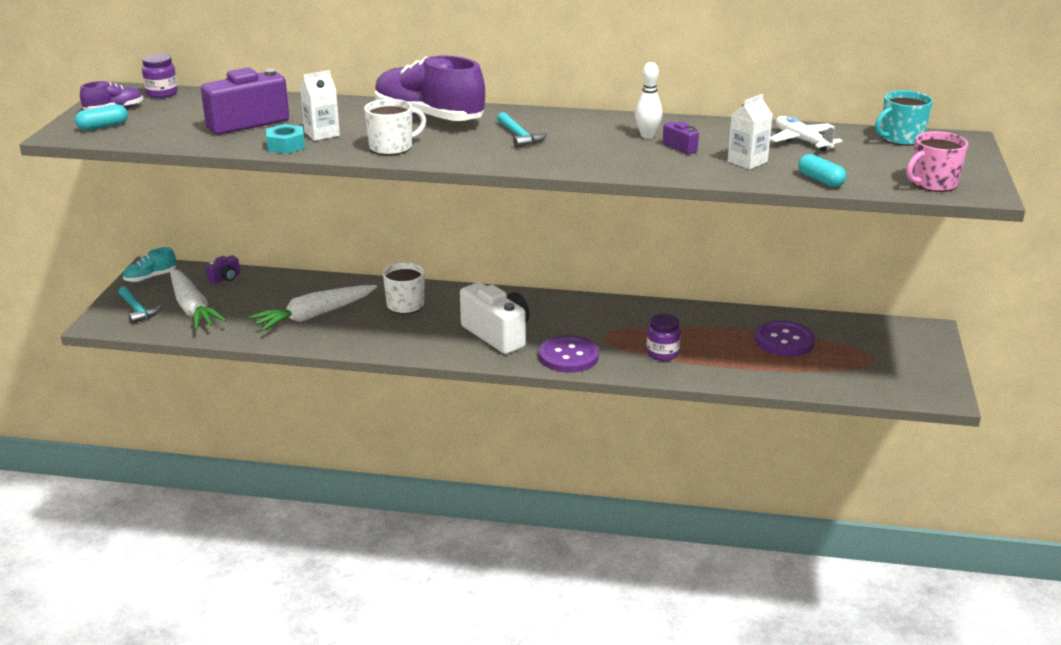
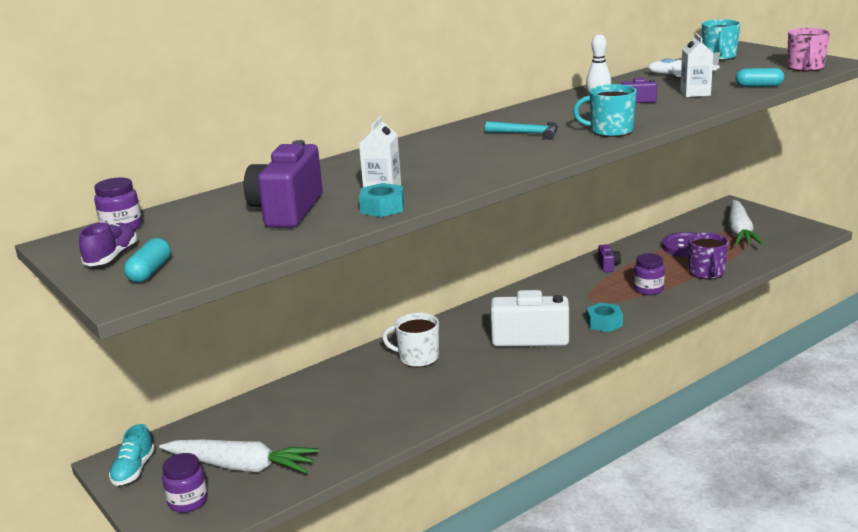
camera: 45 degrees left, 5 degrees down
(137, 310) = (188, 501): turquoise hammer -> purple jar
(225, 278) = (215, 427): purple camera -> purple camera (608, 266)
(314, 315) = (367, 406): white carrot -> white carrot (740, 232)
(392, 147) = (467, 174): white mug -> none
(429, 117) = (424, 149): purple shoe -> none
(568, 356) = (604, 323): purple button -> turquoise nut
(573, 161) = (610, 131): none -> turquoise mug
(742, 369) = (706, 273): none -> purple mug

